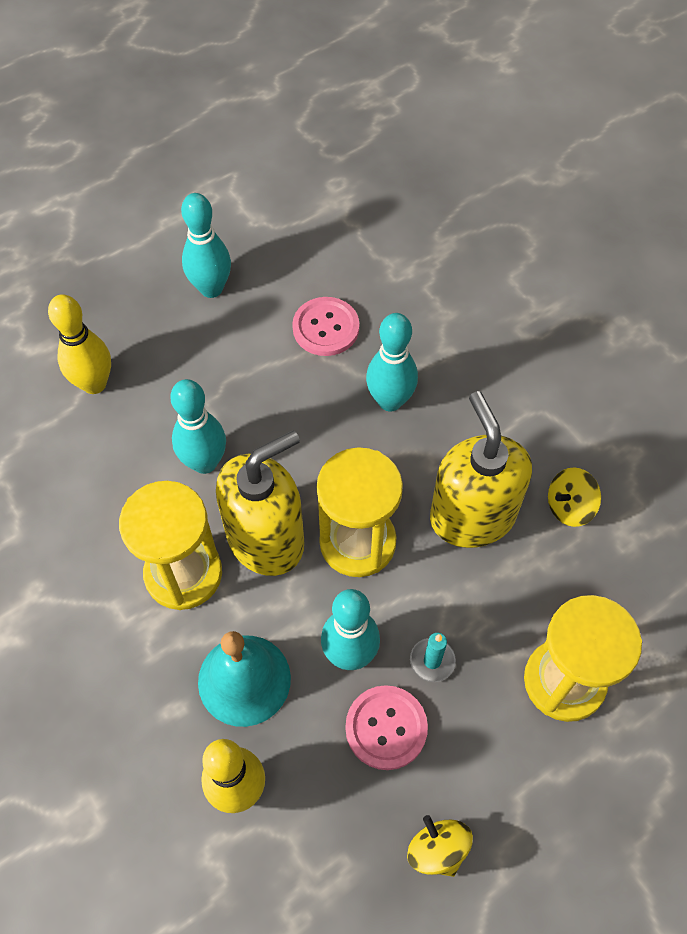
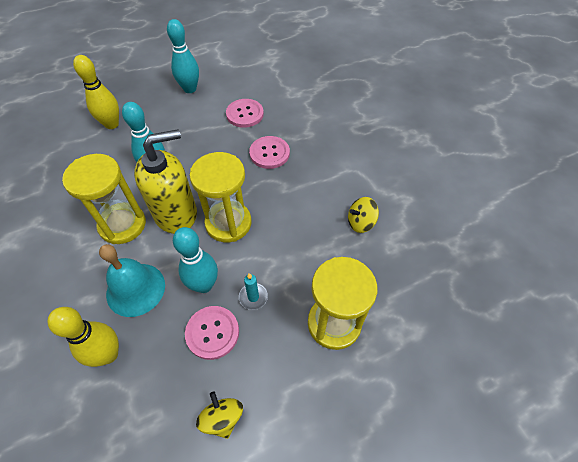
camera: 10 degrees right, 5 degrees down
(390, 401) = (269, 153): turquoise bowling pin -> pink button
(472, 516) = (300, 219): yellow soap dispenser -> none

